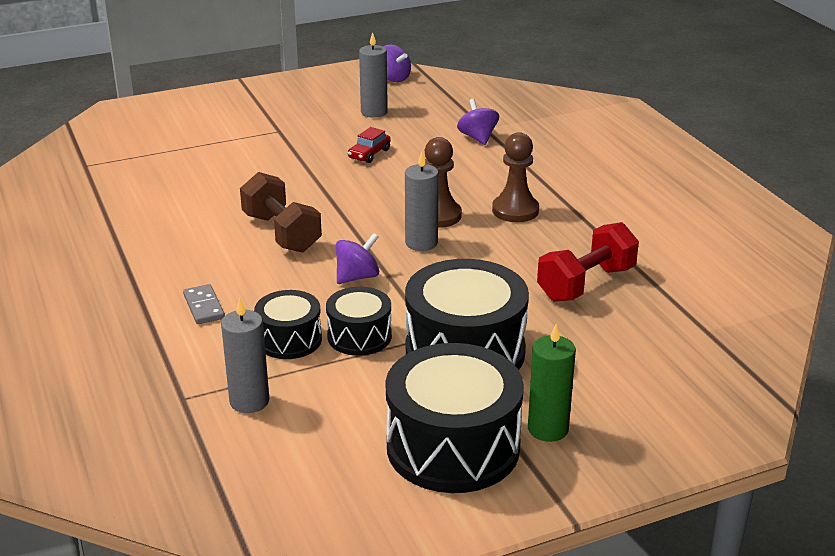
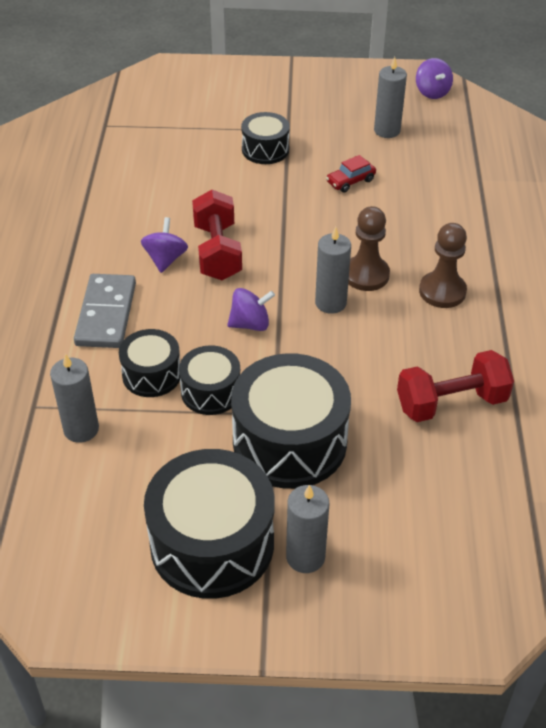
camera: 25 degrees right, 15 degrees up
(204, 307) = (106, 314): grey domino -> grey domino, size x1.80
(268, 149) = (265, 150): none -> black drum
(281, 233) = (217, 252): brown dumbbell -> red dumbbell
(477, 138) = (464, 190): purple spinning top -> purple spinning top (165, 259)
(548, 429) = (305, 557): green candle -> grey candle

